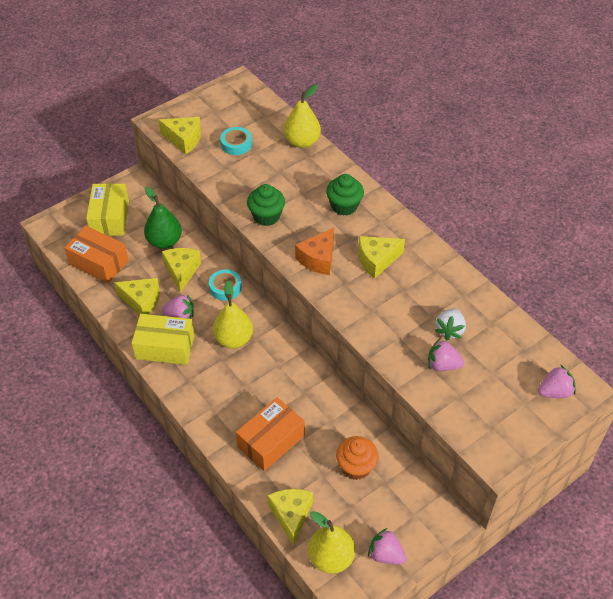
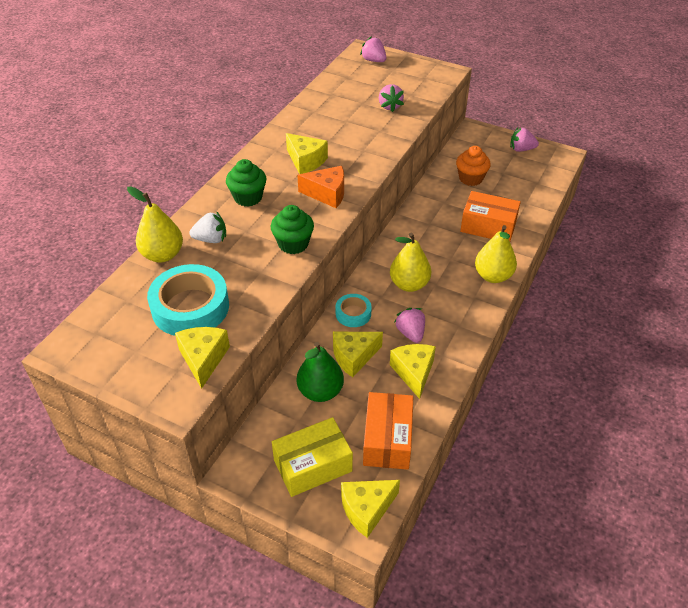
camera: 115 degrees left, 5 degrees down
(165, 347) = (453, 329): yellow box -> none
(236, 144) = (190, 307): turquoise tape -> turquoise tape, size x1.89
(291, 515) = (536, 197): yellow cheese -> yellow cheese (366, 509)
(331, 558) = (547, 170): yellow pear -> yellow pear (493, 276)
(385, 554) = (521, 149): pink strawberry -> pink strawberry turned 90 degrees clockwise
(449, 330) = (354, 110): white strawberry -> white strawberry (211, 239)

